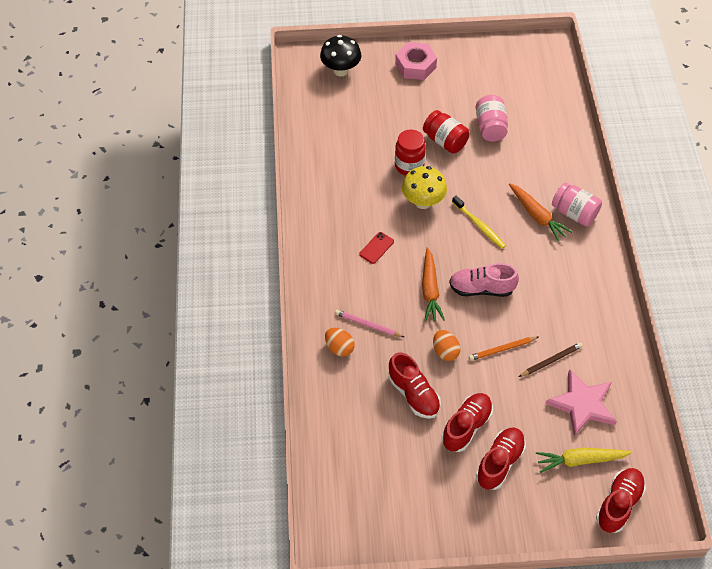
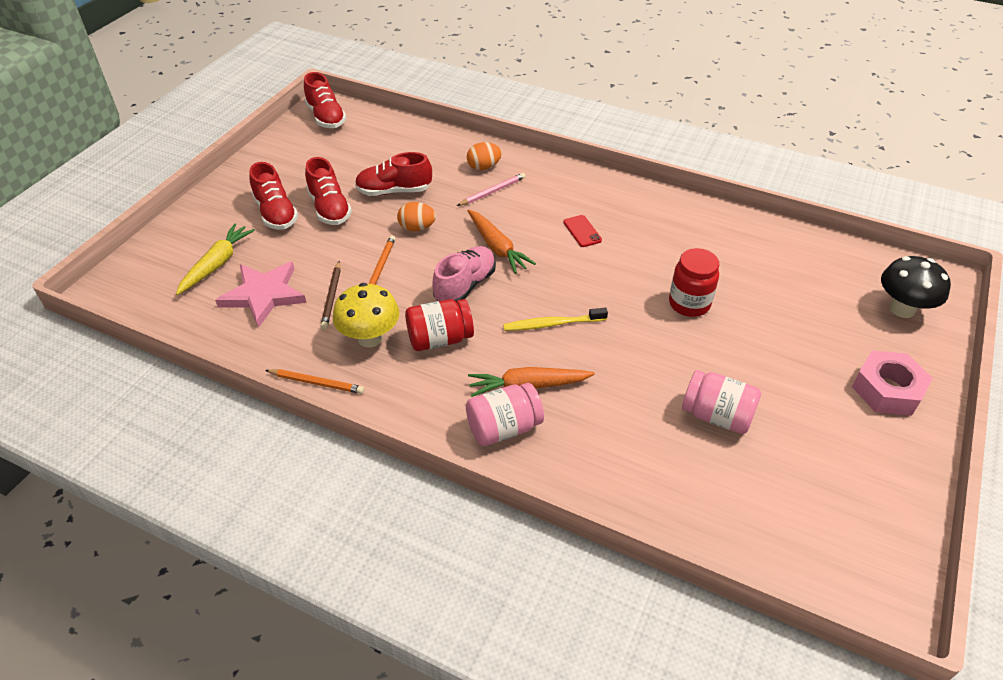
camera: 120 degrees right, 10 degrees down
(423, 202) = (623, 292): yellow mushroom -> yellow mushroom (370, 338)
(430, 290) = (497, 247): orange carrot -> orange carrot turned 150 degrees counterclockwise
(445, 141) = (714, 355): red jar -> red jar (440, 339)
(618, 504) = (152, 268): red shoe -> red shoe (326, 117)
(621, 321) = (316, 383): none -> orange pencil

